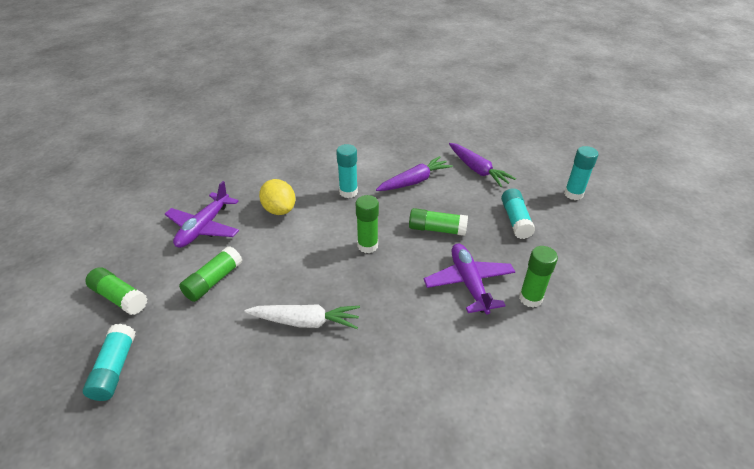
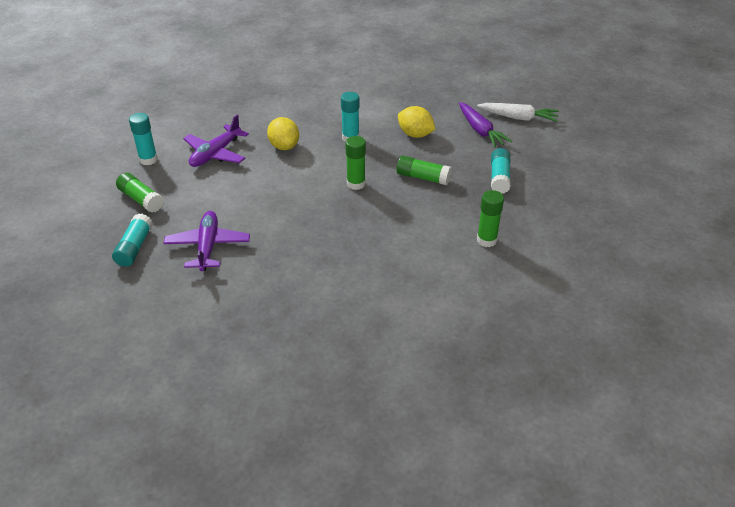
camera: 10 degrees right, 0 degrees up
(213, 281) = (218, 196): green glue stick -> none
(305, 322) = (288, 234): white carrot -> white carrot (518, 118)
(414, 181) = (415, 134): purple carrot -> yellow lemon
(469, 283) = (436, 222): purple plane -> purple plane (208, 246)
(573, 194) = (566, 161): turquoise glue stick -> turquoise glue stick (148, 160)

